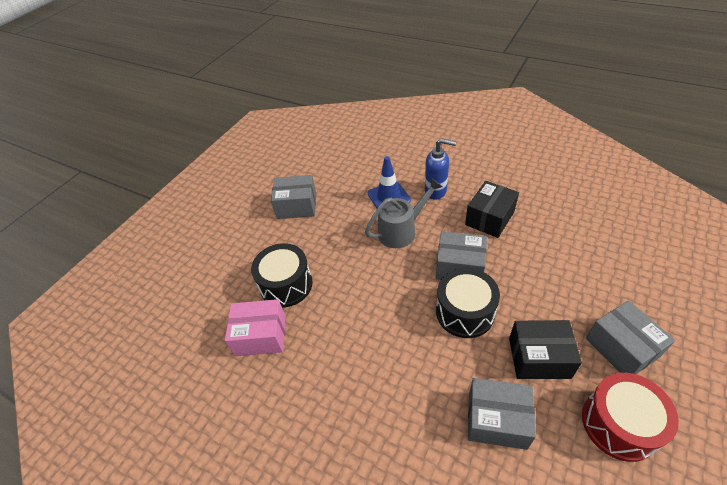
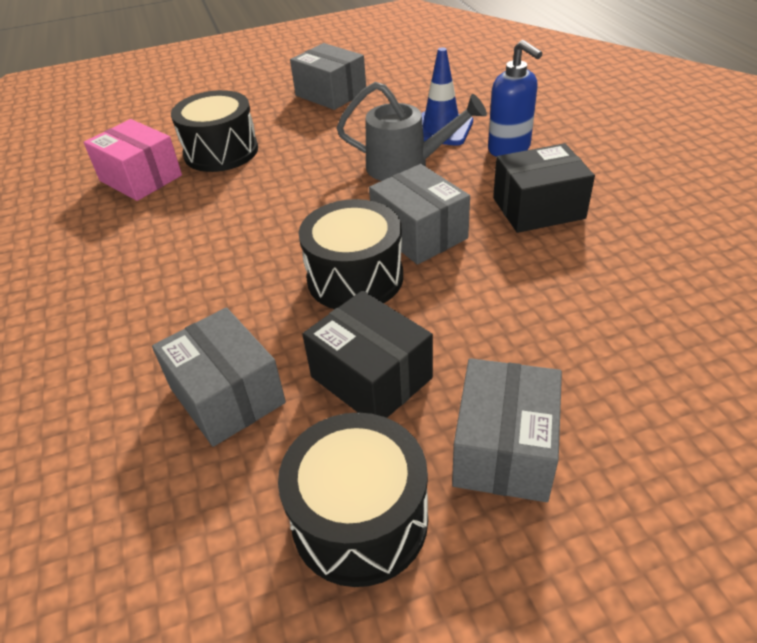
camera: 40 degrees right, 5 degrees down
(619, 424) = (360, 519): red drum -> black drum

